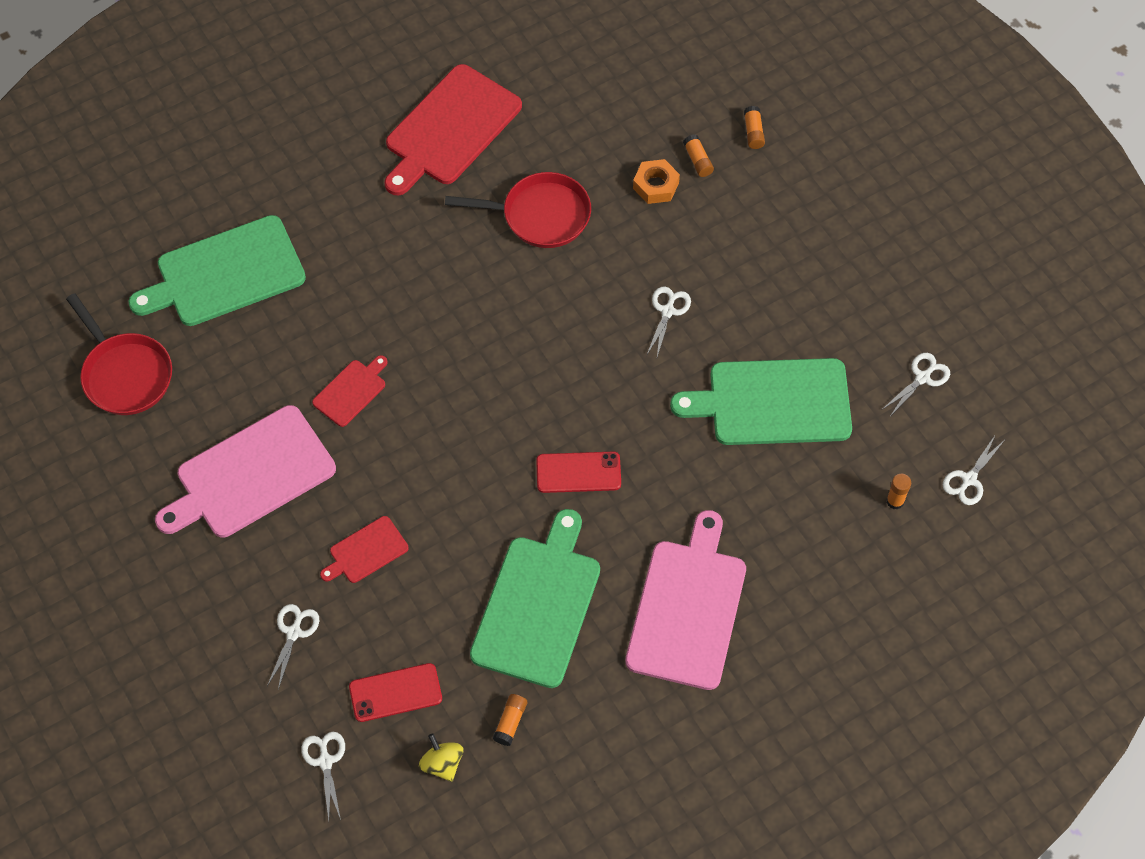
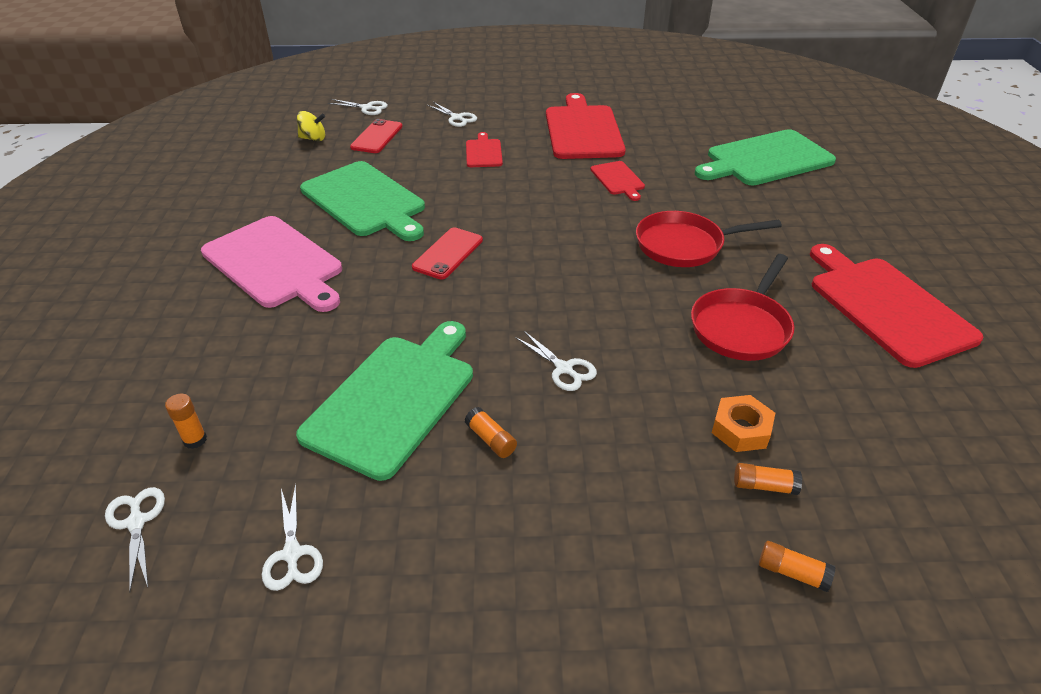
camera: 120 degrees right, 20 degrees down
(125, 374) = (699, 110): red pan -> red pan (684, 245)
(225, 273) = (765, 159): green cutting board -> green cutting board turned 120 degrees counterclockwise
(250, 475) = (583, 130): pink cutting board -> red cutting board
(510, 722) = (303, 166): orange glue stick -> orange glue stick (490, 439)

